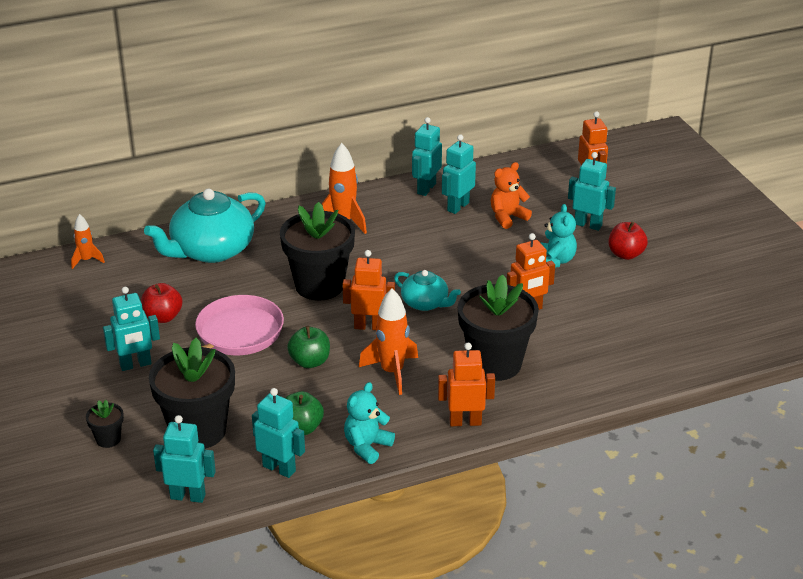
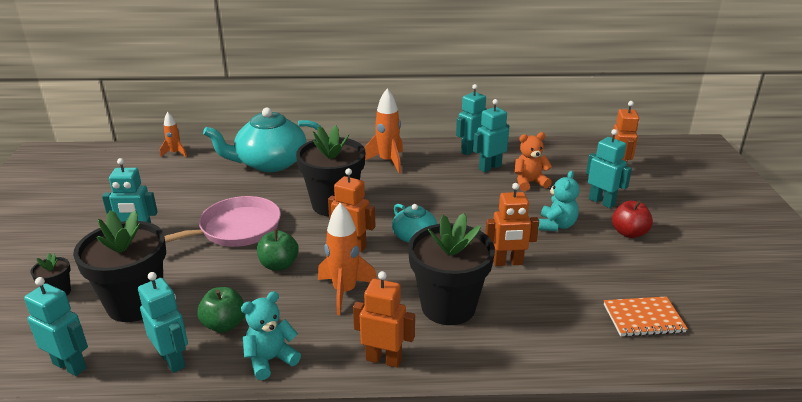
camera: 20 degrees right, 5 degrees down
(163, 317) = (192, 203): red apple -> none
(665, 335) = (643, 318): none -> orange notebook

